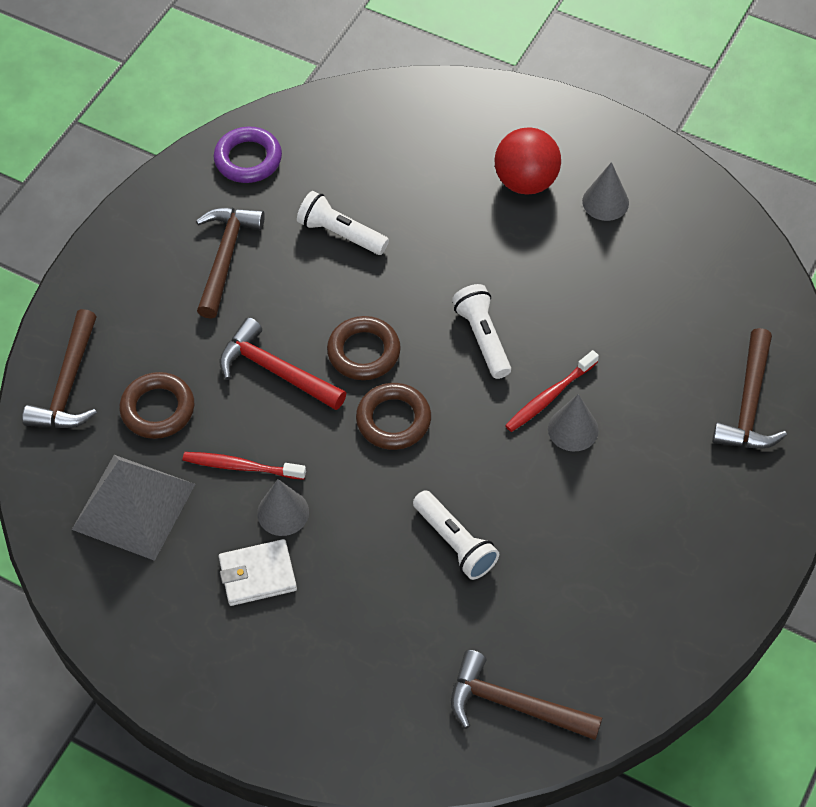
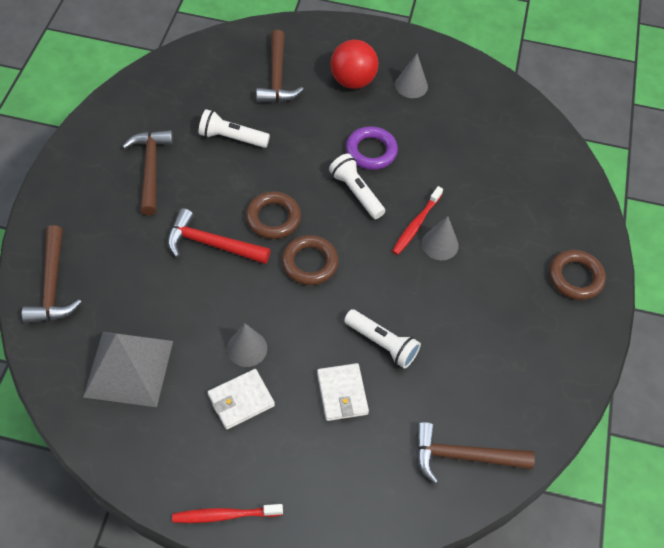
camera: 20 degrees left, 0 degrees up
(158, 409) = (128, 290): brown ring -> brown ring (575, 277)
(241, 466) = (205, 320): red toothbrush -> red toothbrush (225, 515)
(248, 159) = (148, 97): purple ring -> purple ring (371, 151)
(385, 594) = (342, 393): none -> white wallet
(749, 404) = (553, 203): brown hammer -> brown hammer (277, 77)

